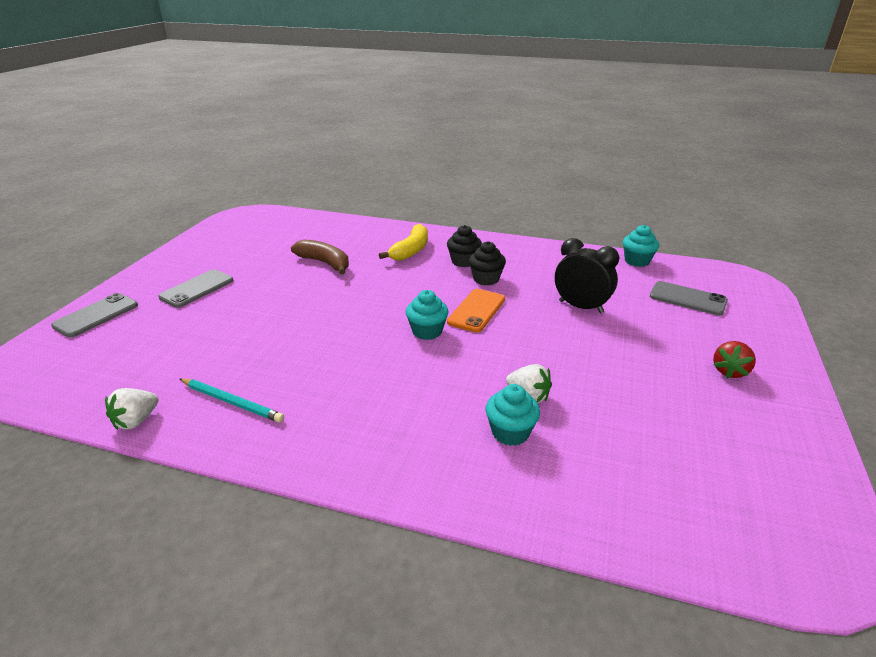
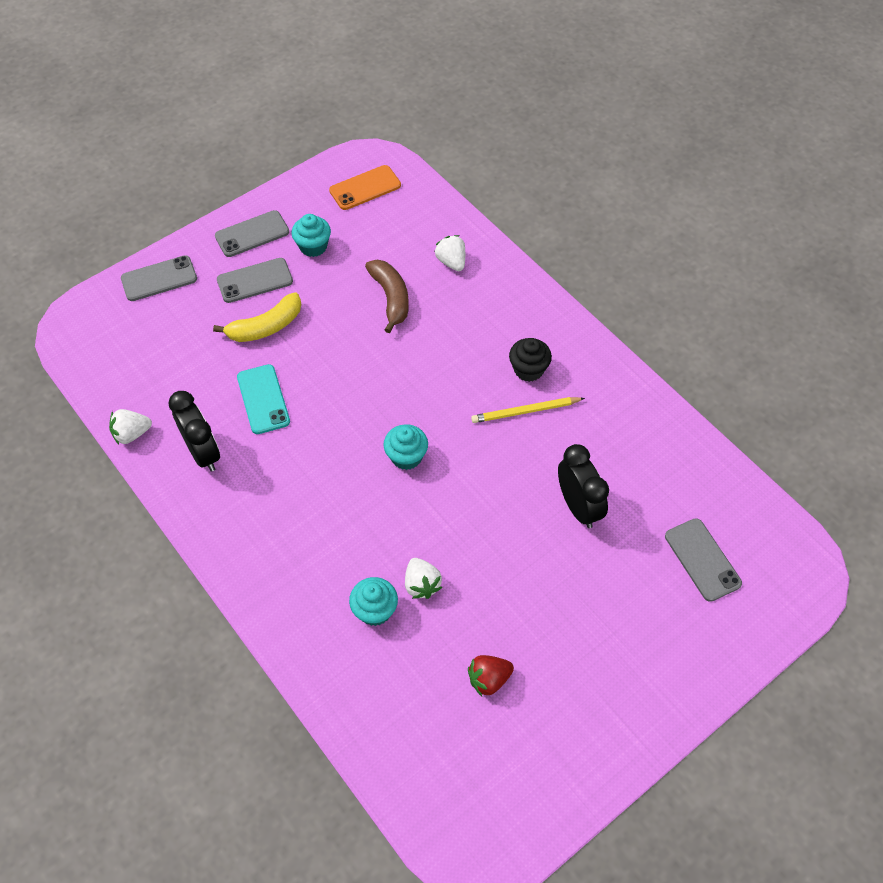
camera: 35 degrees right, 25 degrees up
(173, 268) = (252, 234): none -> grey phone
(232, 402) = (203, 452): turquoise pencil -> black clock
(265, 347) = (263, 399): none -> turquoise phone
(353, 236) = (451, 262): none -> white strawberry
(411, 250) = (490, 321): yellow banana -> yellow banana (266, 327)
(476, 311) = (474, 454): orange phone -> orange phone (365, 188)
(486, 279) = (525, 411): black cupcake -> yellow pencil
(637, 261) = (718, 472): turquoise cupcake -> turquoise cupcake (313, 246)
(729, 371) = (624, 668): red strawberry -> red strawberry (489, 679)

